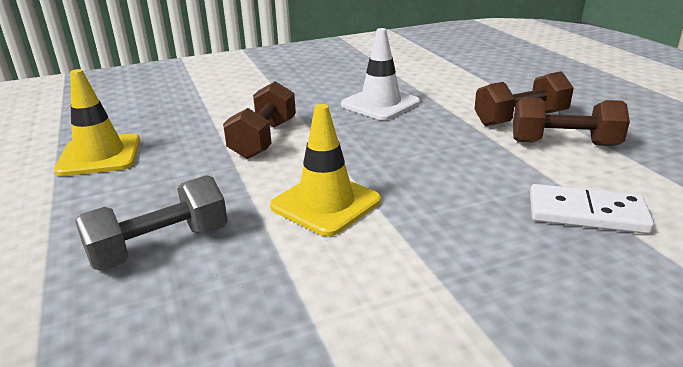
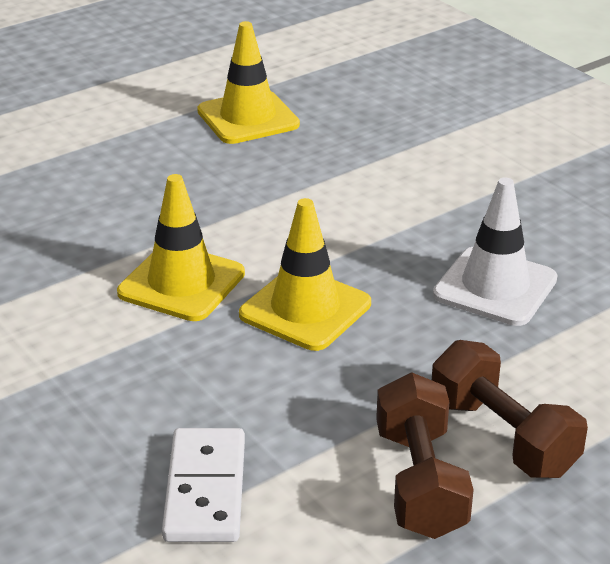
camera: 75 degrees right, 5 degrees up
(160, 246) = (83, 204): grey dumbbell -> none
(264, 139) = (329, 210): brown dumbbell -> none
(381, 159) = (305, 309): none -> yellow traffic cone

